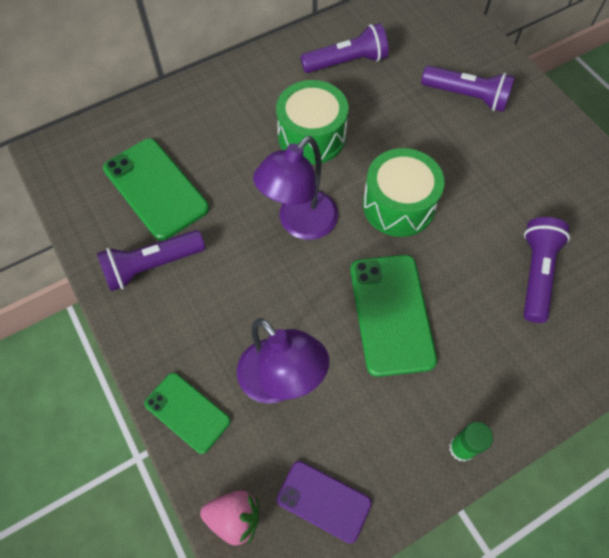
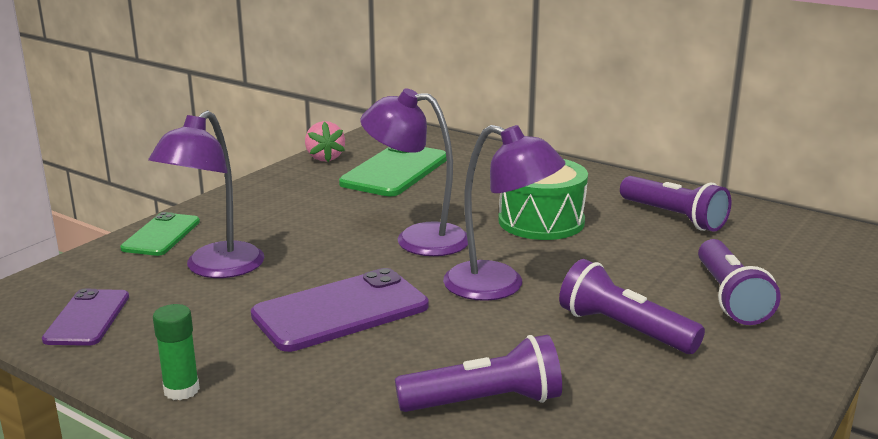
camera: 65 degrees right, 40 degrees down
(152, 265) = (308, 188): purple flashlight -> purple flashlight (624, 329)
(234, 518) = (58, 278): pink strawberry -> pink strawberry (325, 158)
(391, 314) = (340, 311): green phone -> purple phone
(398, 205) = (499, 286): green drum -> purple lamp

